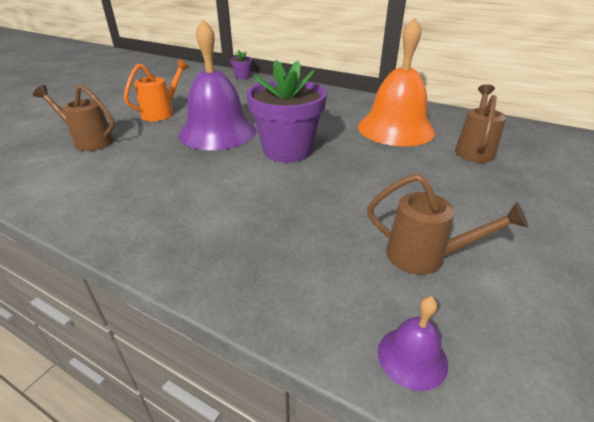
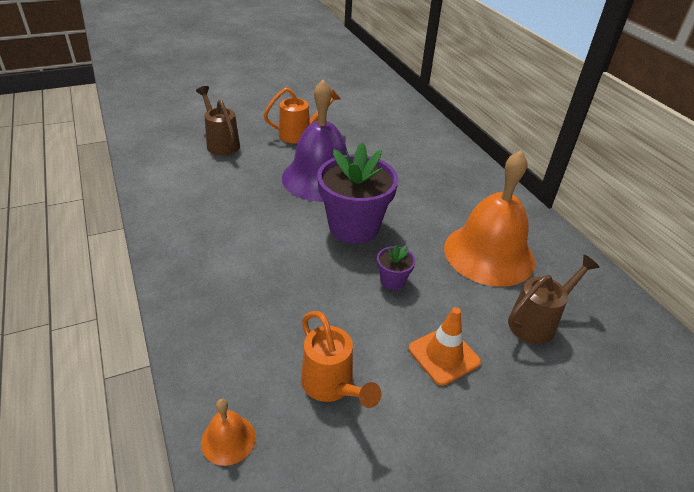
camera: 35 degrees right, 5 degrees up
(242, 77) = (419, 115): purple flower pot -> purple flower pot (392, 281)
(412, 357) = (228, 439): purple bell -> orange bell
(424, 257) = (331, 386): brown watering can -> orange watering can
(459, 194) = (444, 355): none -> orange traffic cone

